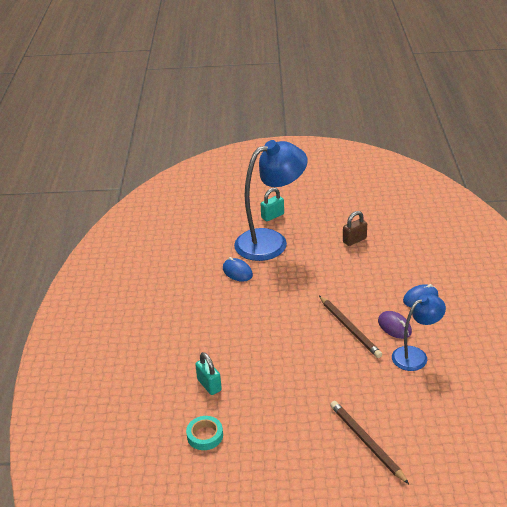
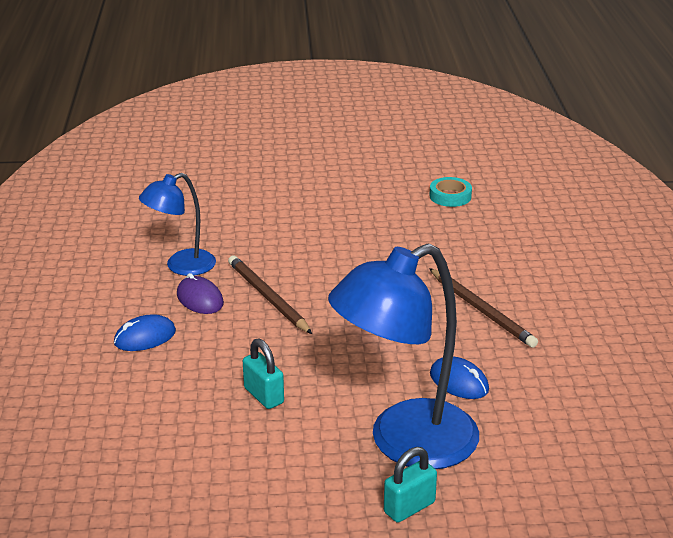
camera: 175 degrees right, 5 degrees down
(209, 385) = (459, 237): turquoise padlock -> turquoise padlock (264, 396)
(354, 240) = (234, 444): brown padlock -> none
(366, 442) = (266, 192): brown pencil -> brown pencil (482, 310)

